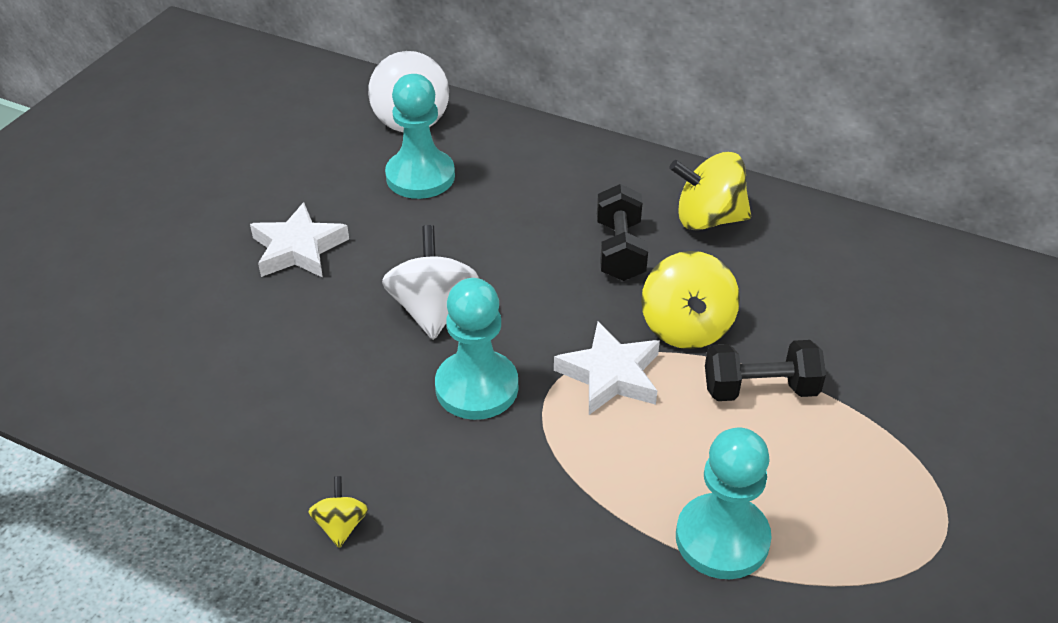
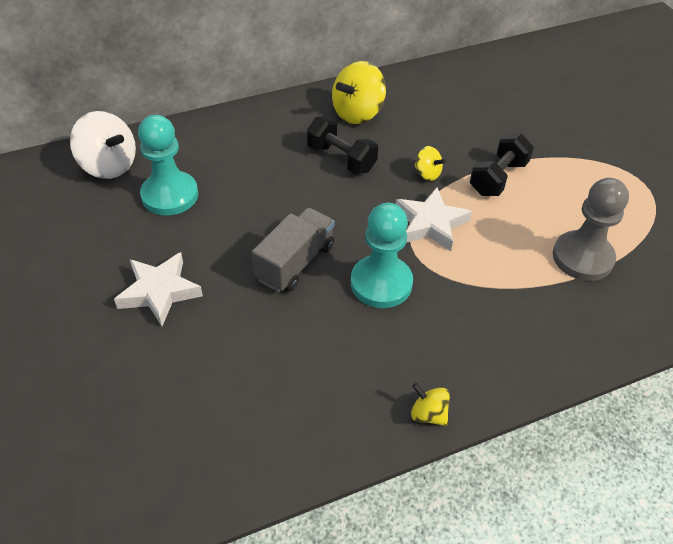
camera: 50 degrees left, 5 degrees up
(432, 310) = (295, 263): white spinning top -> grey truck
(686, 327) = (427, 174): yellow spinning top -> yellow spinning top, size x0.52
(722, 539) = (582, 258): turquoise pawn -> grey pawn

